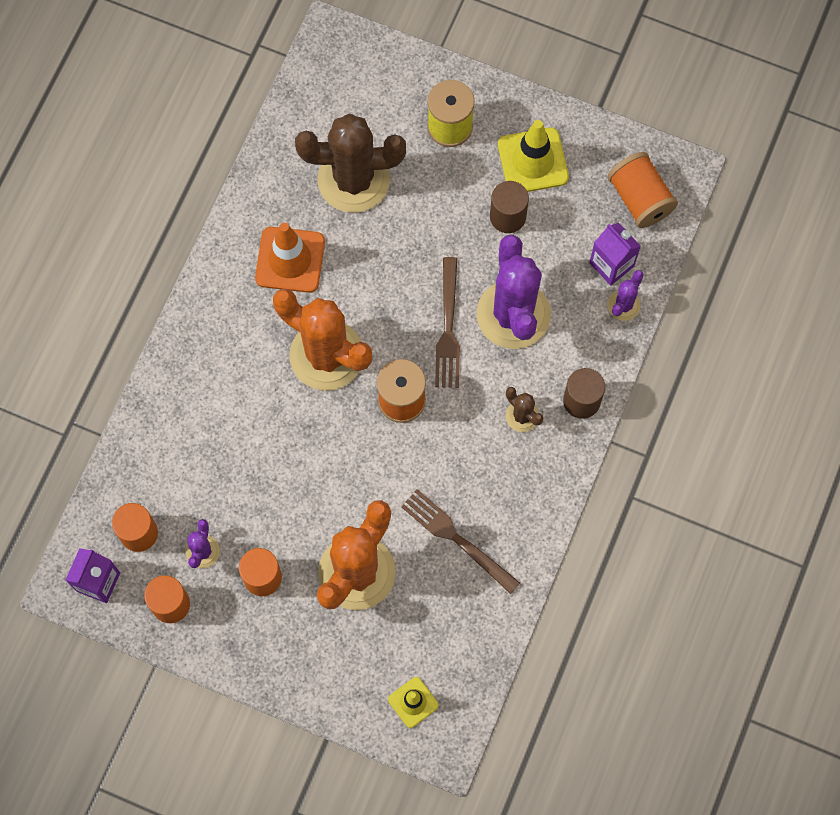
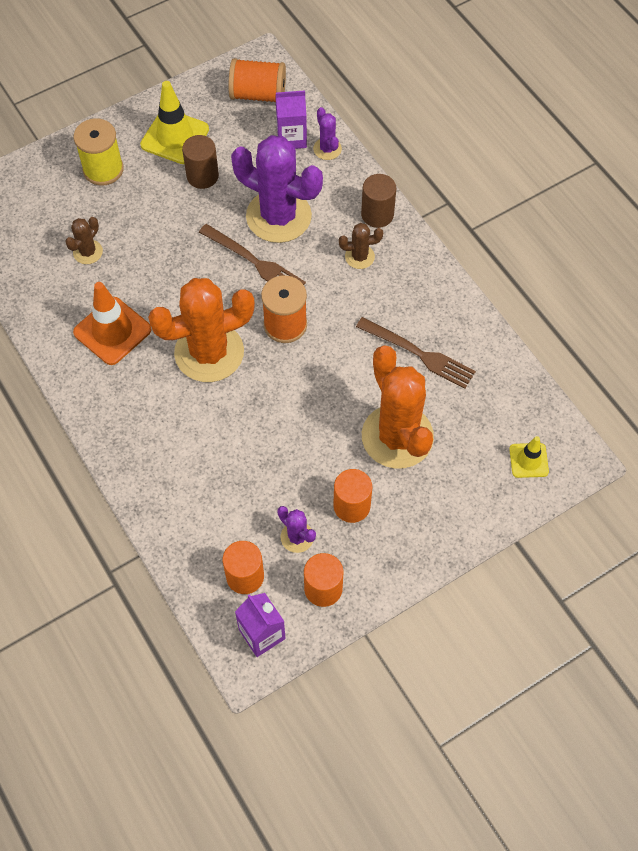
camera: 55 degrees left, 10 degrees down
(353, 180) = (88, 252): brown cactus -> brown cactus, size x0.45
(455, 538) = (420, 354): brown fork -> brown fork turned 135 degrees counterclockwise

